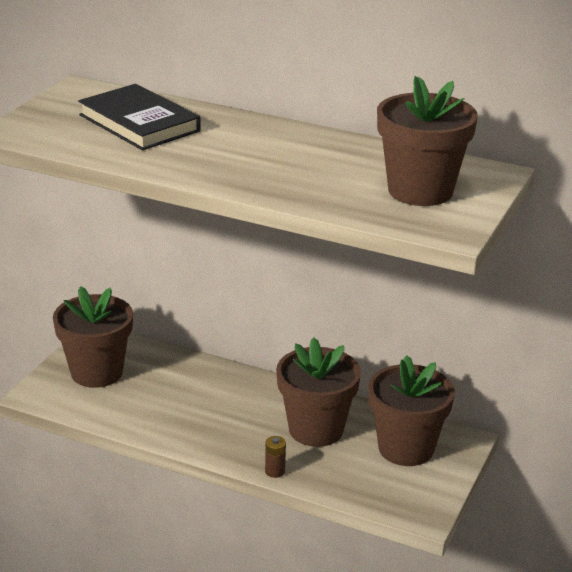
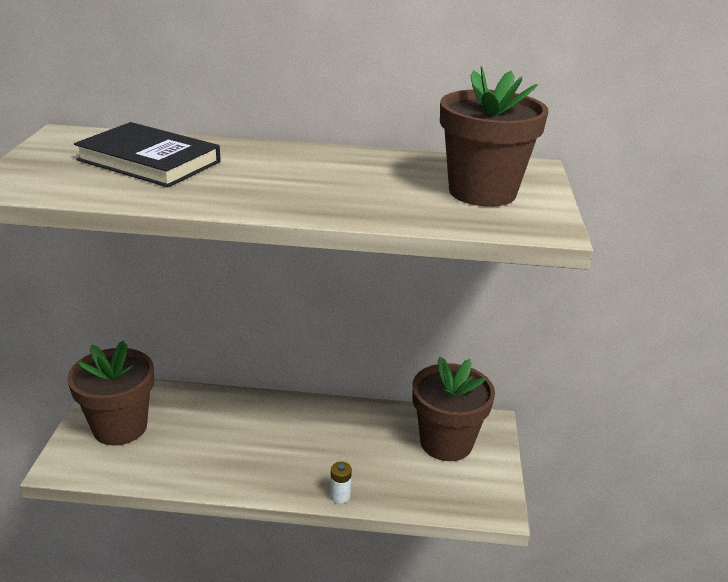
camera: 20 degrees left, 0 degrees up
(275, 471) = (340, 496): brown battery -> white battery
(316, 429) = (358, 442): brown flower pot -> none

